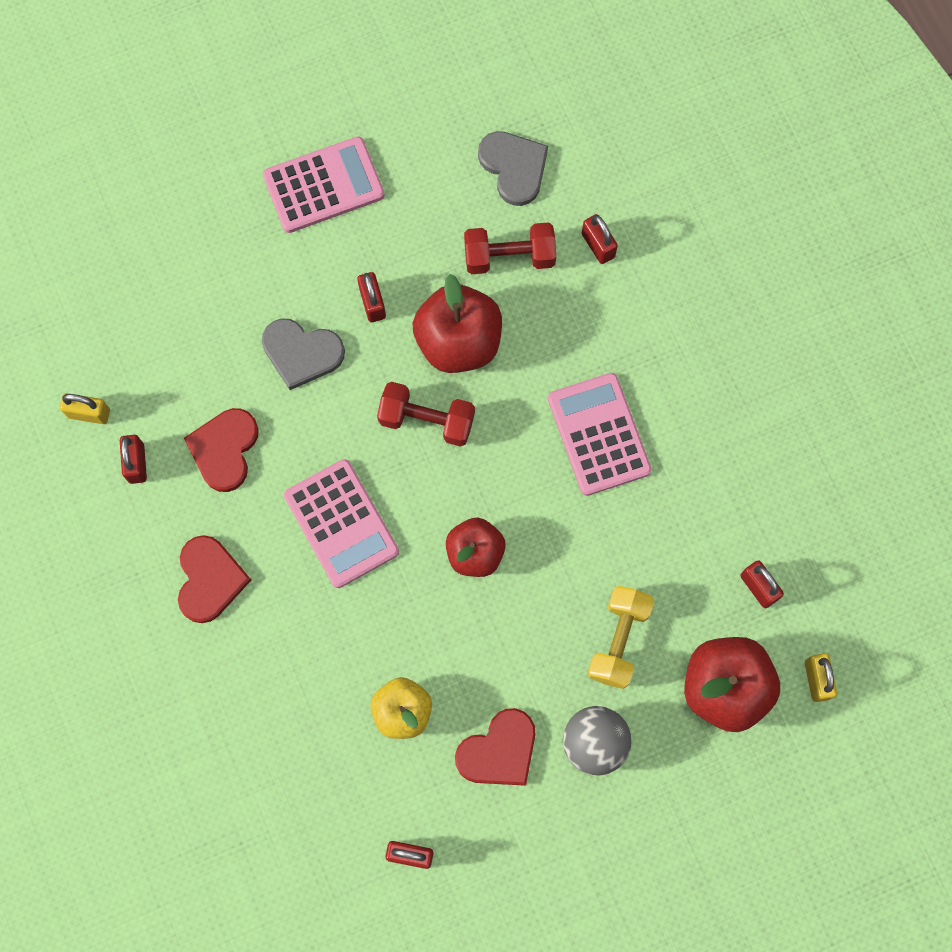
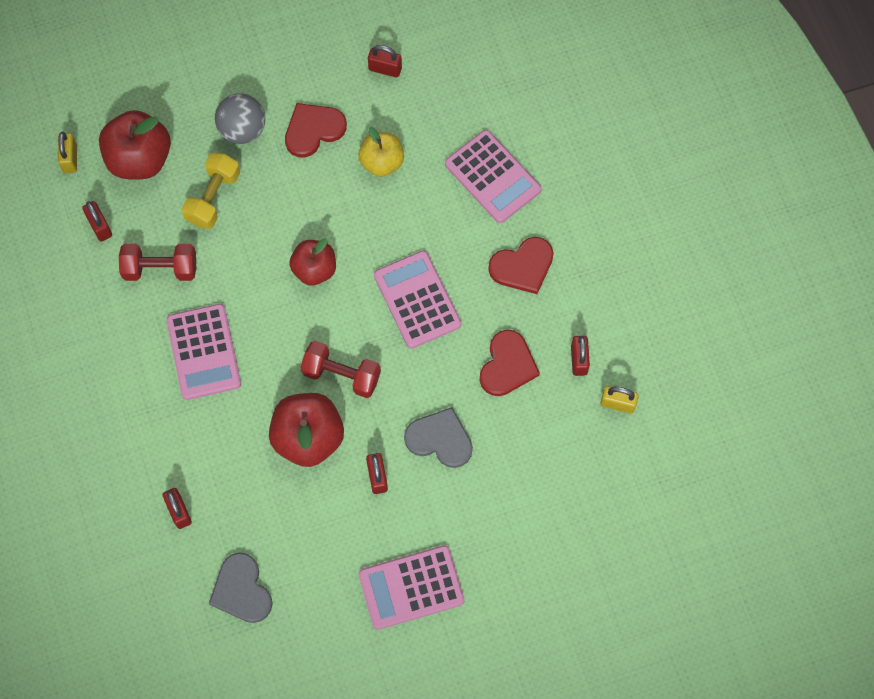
camera: 175 degrees left, 5 degrees down
(209, 580) = (522, 266): red heart -> red heart turned 120 degrees counterclockwise
(253, 702) = (492, 177): none -> pink calculator
(509, 257) = (256, 508): red dumbbell -> red dumbbell (160, 269)

